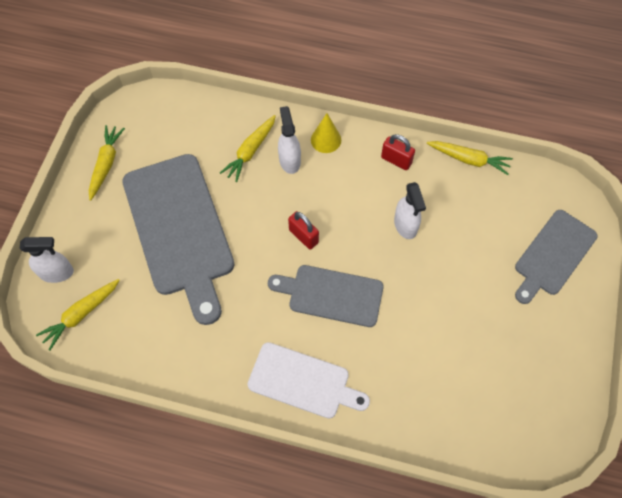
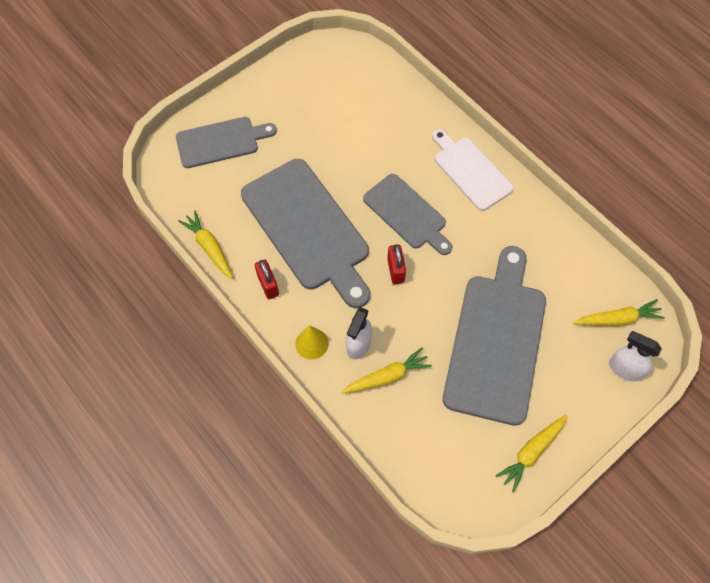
camera: 145 degrees left, 0 degrees up
(405, 225) = (308, 229): white spray bottle -> grey cutting board

